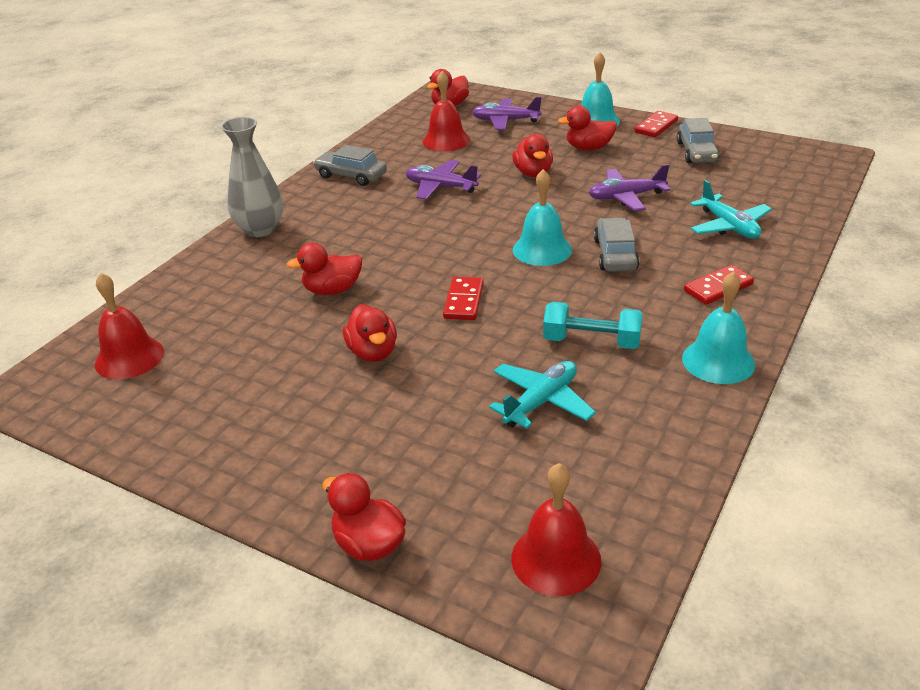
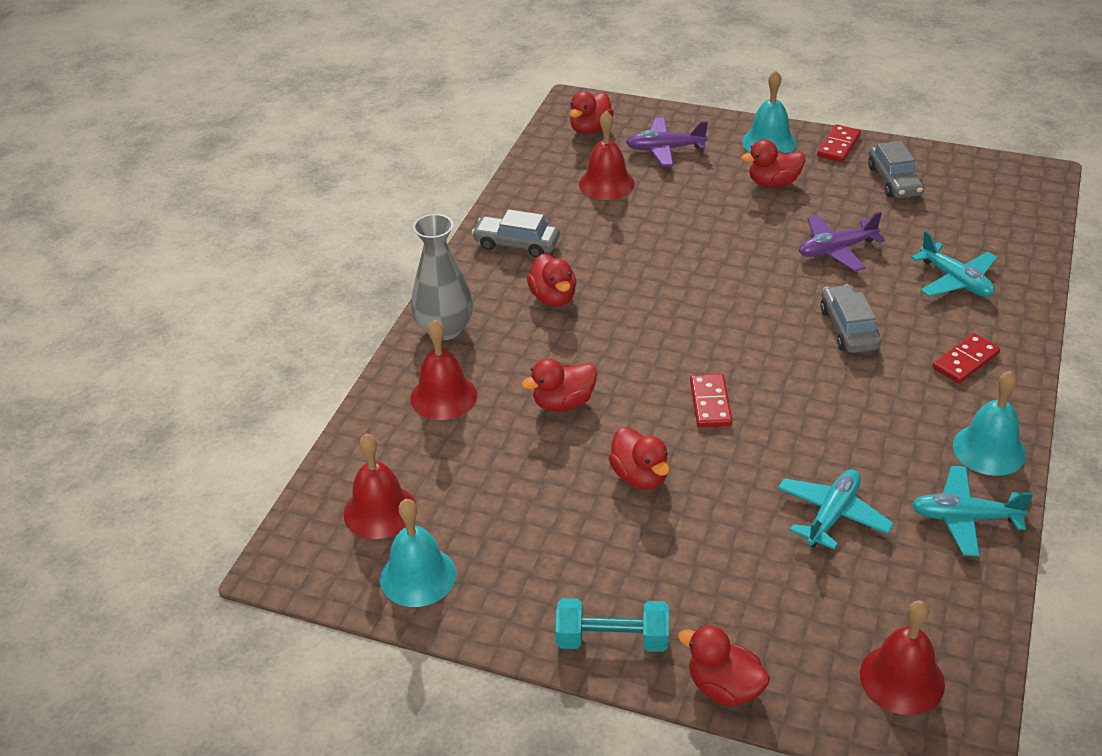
camera: 10 degrees left, 5 degrees up
(232, 277) = (443, 396): none -> red bell
(440, 187) = (626, 252): purple plane -> none
(533, 173) = (723, 224): red duck -> red duck (553, 298)
(542, 249) = (769, 329): turquoise bell -> turquoise bell (418, 576)
(591, 341) = (858, 440): turquoise dumbbell -> turquoise dumbbell (612, 640)
(673, 417) = (964, 518): none -> turquoise plane

